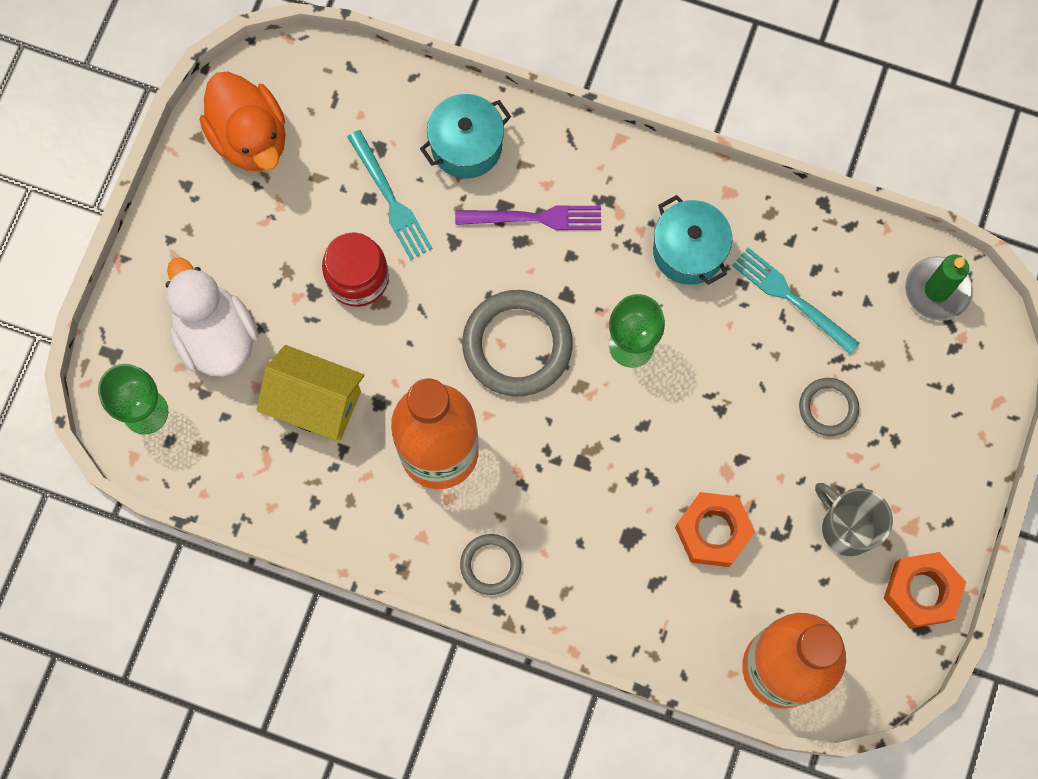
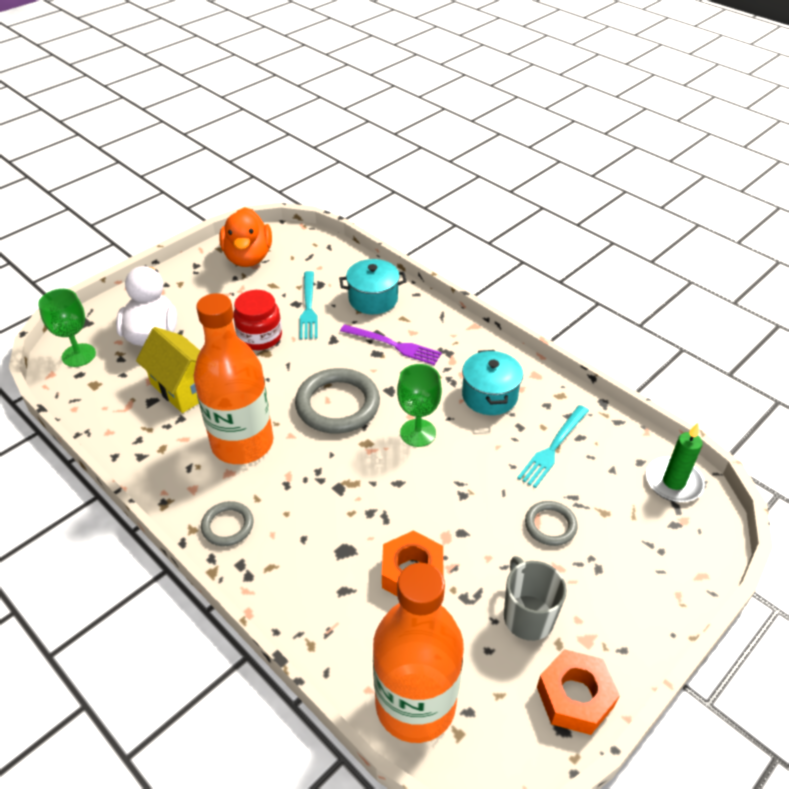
camera: 25 degrees right, 30 degrees down
(792, 298) = (553, 447): turquoise fork -> turquoise fork turned 120 degrees counterclockwise

